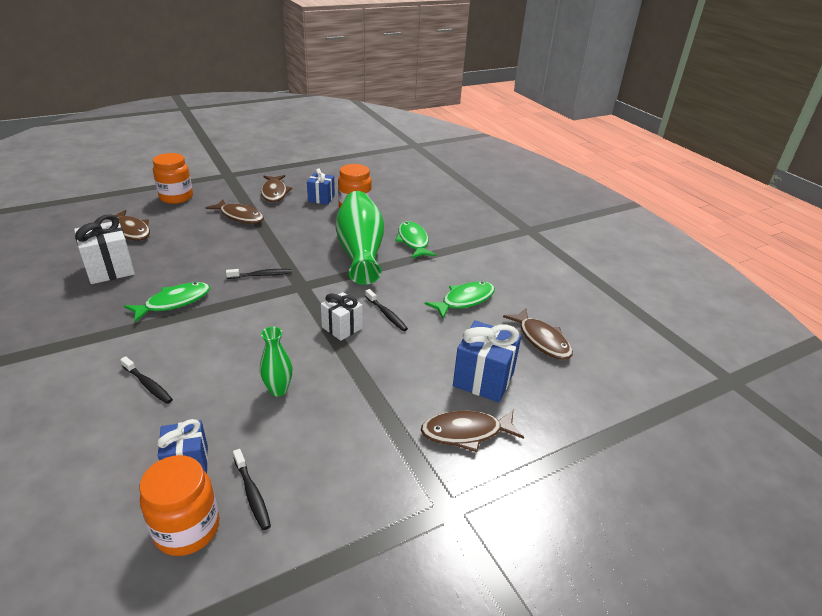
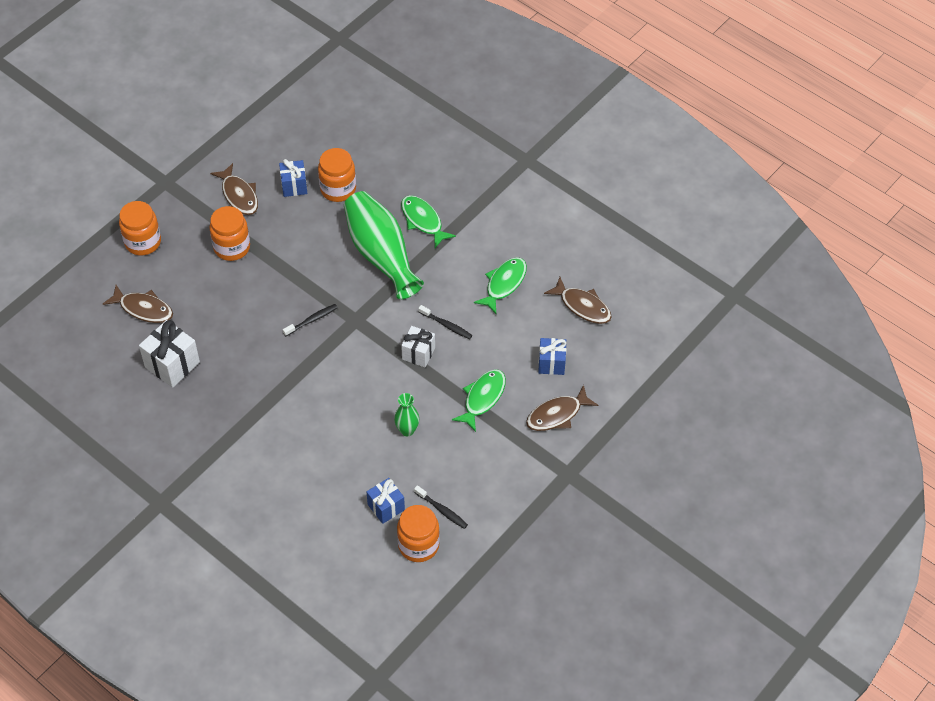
camera: 20 degrees left, 20 degrees up
(148, 385) = (309, 462): black toothbrush -> none
(174, 302) = (262, 380): green fish -> green fish (482, 398)
(240, 216) = (232, 247): brown fish -> orange jar
(483, 379) = (551, 363): blue gift -> blue gift, size x0.65

